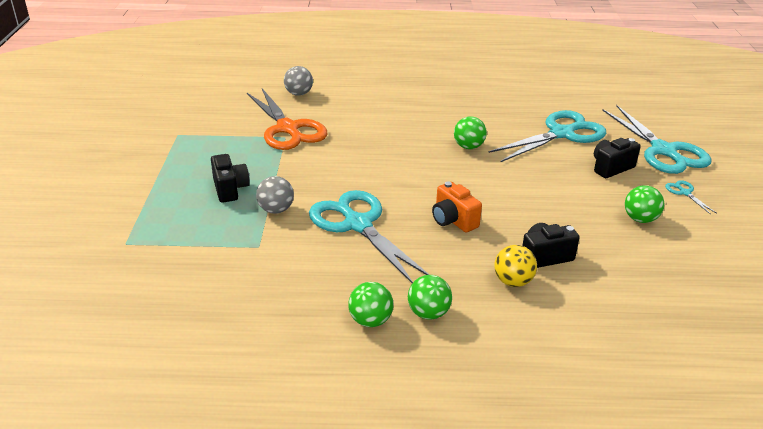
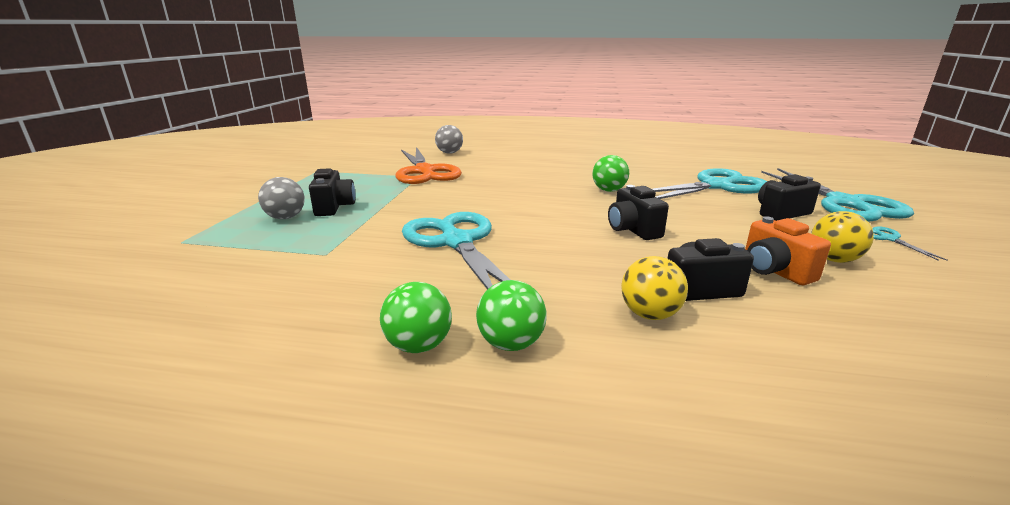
camera: 10 degrees right, 10 degrees down
(276, 210) = (370, 225): grey ball -> grey ball (286, 218)
(453, 220) = (576, 246): orange camera -> orange camera (774, 271)
(494, 198) = (633, 230): none -> black camera
(640, 219) = (833, 260): green ball -> yellow ball

